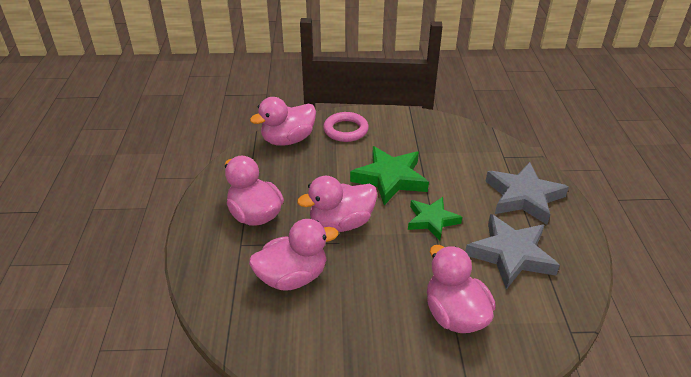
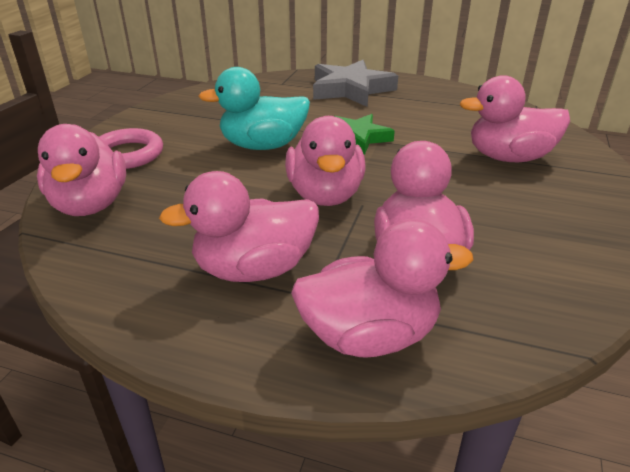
camera: 70 degrees left, 5 degrees down
(217, 270) = (369, 335): none -> pink duck
(390, 178) = (263, 146): green star -> turquoise duck
(510, 254) = (430, 113): grey star -> none

